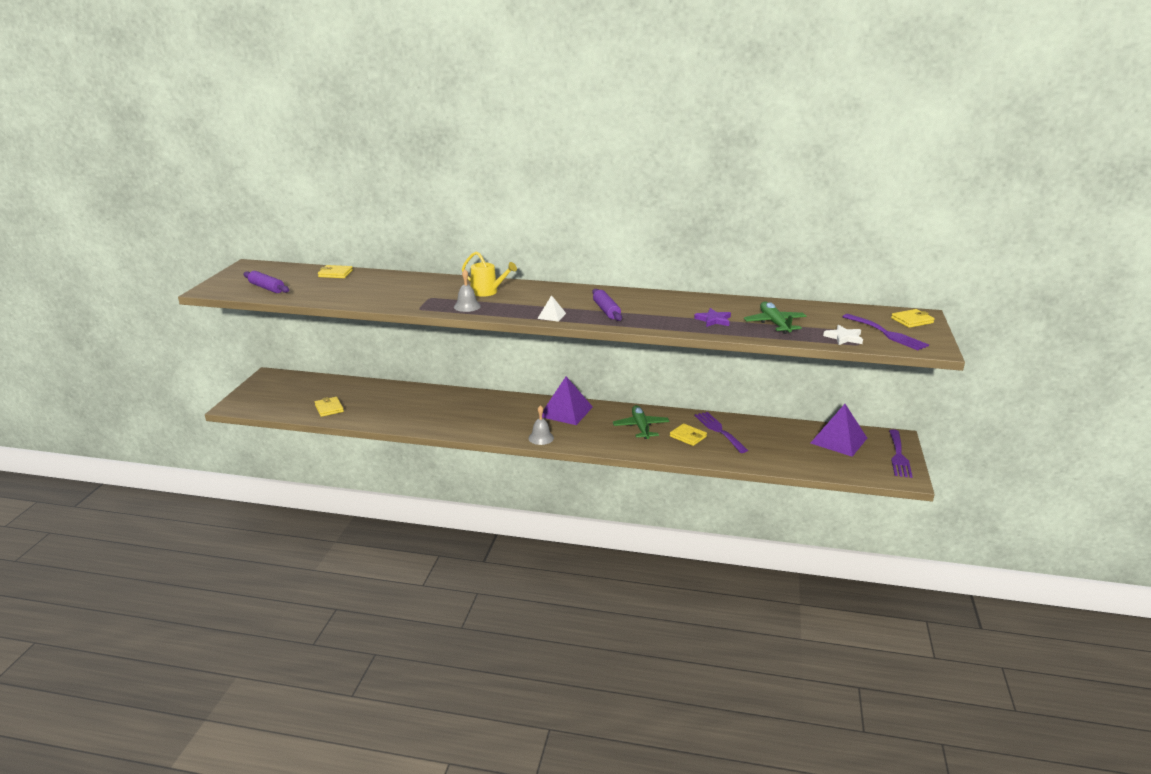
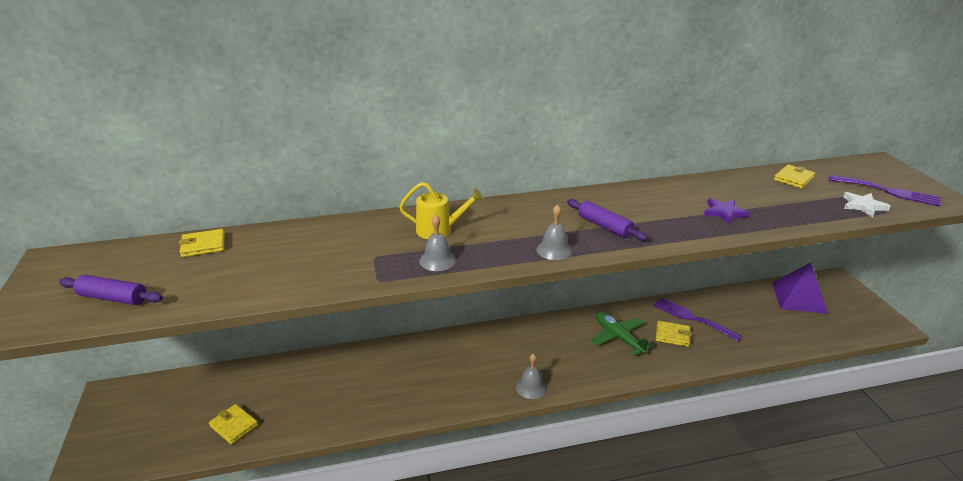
camera: 25 degrees left, 5 degrees up
(551, 315) = (554, 250): white pyramid -> grey bell
(566, 411) = (526, 339): purple pyramid -> none
(774, 324) = (783, 203): green plane -> none
(898, 456) = (860, 301): purple fork -> none
(912, 320) = (883, 170): yellow wallet -> yellow wallet (793, 179)

